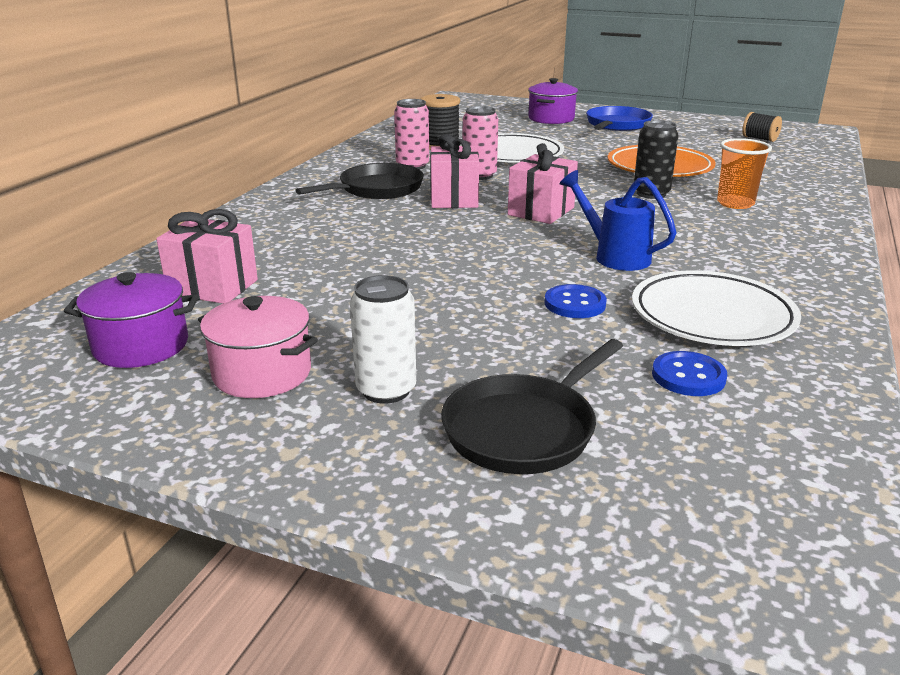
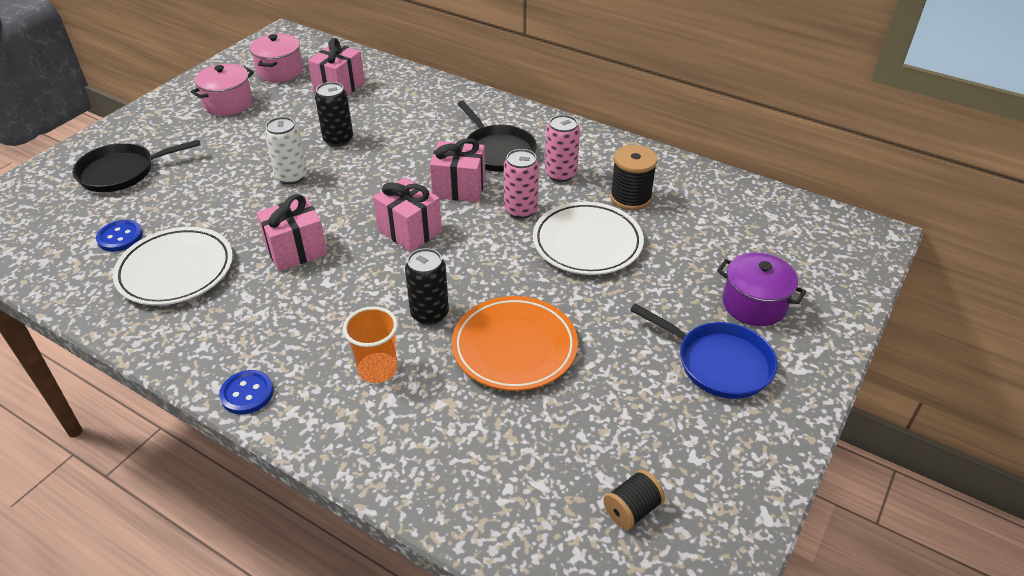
camera: 100 degrees right, 15 degrees up
(141, 346) = (280, 71): purple pot -> pink pot
(370, 267) = (338, 140): none -> black can
(386, 390) = (186, 136): white can -> white can (291, 176)
(524, 429) = (122, 172): black pan -> black pan turned 75 degrees counterclockwise
(575, 304) = (233, 214): blue button -> blue button (247, 393)
(614, 256) = (296, 250): blue watering can -> pink gift

